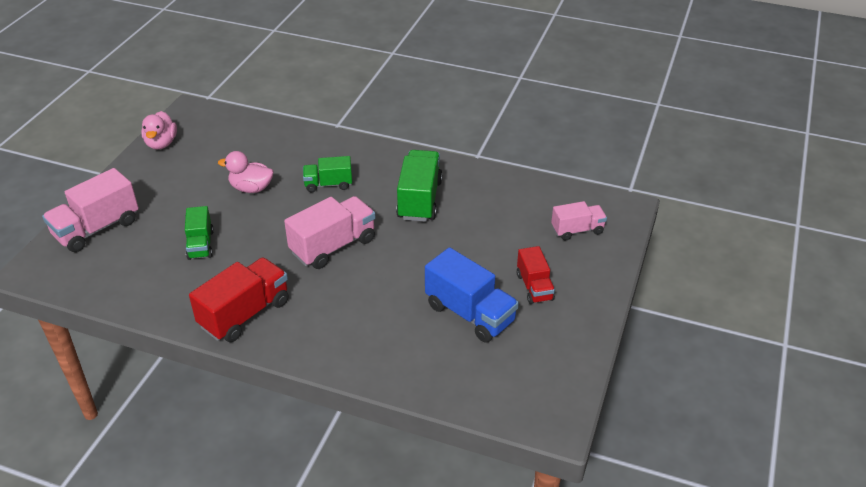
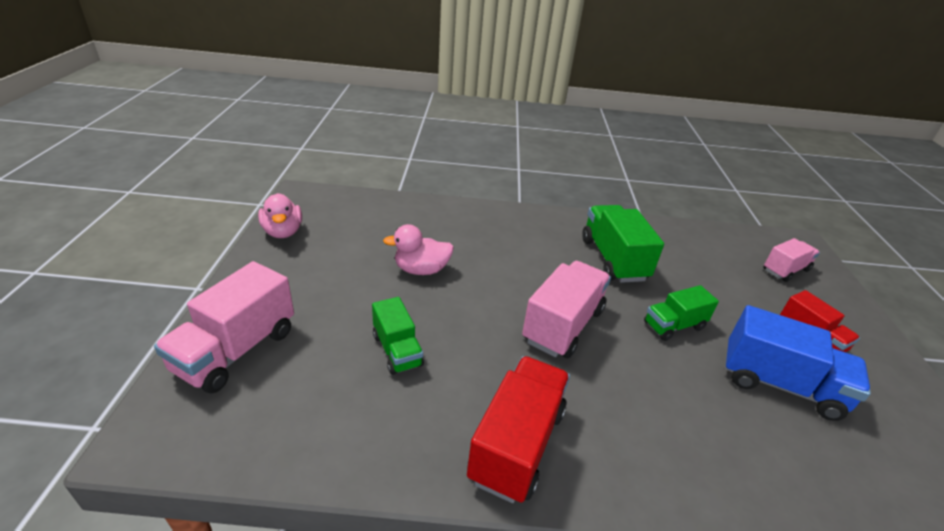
camera: 20 degrees left, 5 degrees down
(328, 184) = (506, 255): green truck -> green truck (674, 326)

